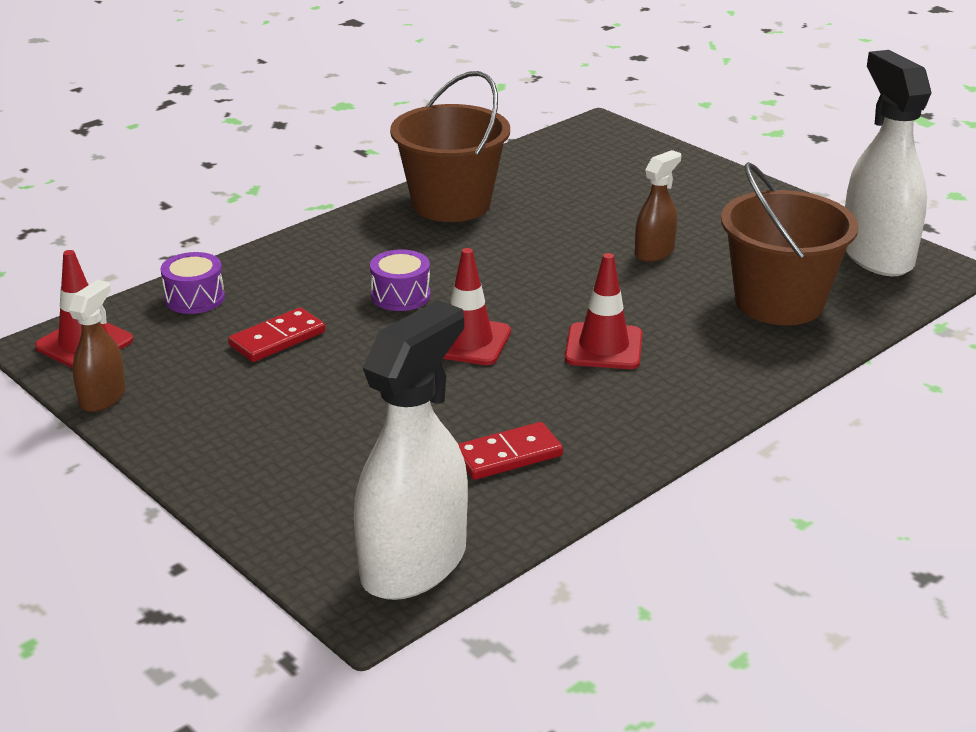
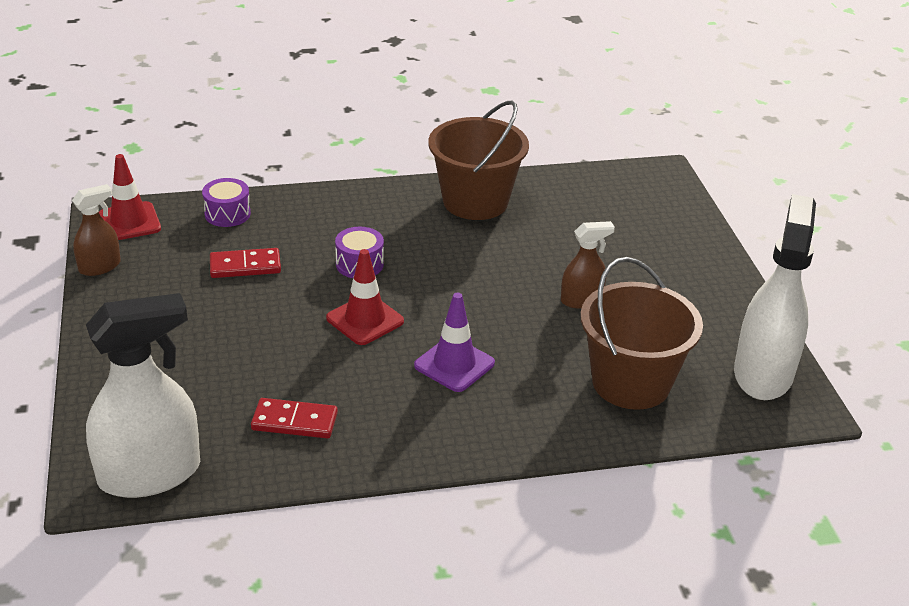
camera: 30 degrees right, 5 degrees up
(603, 347) = (454, 364): red traffic cone -> purple traffic cone

